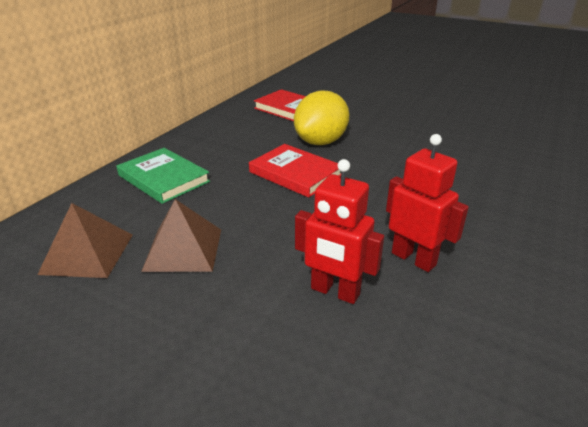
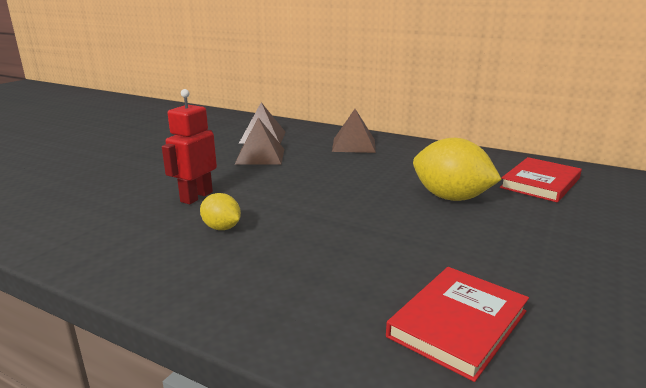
camera: 90 degrees right, 10 degrees down
(163, 178) = (354, 145): green book -> brown pyramid
(295, 173) = (371, 186): red book -> red book (458, 324)
(413, 259) = (221, 228): red robot -> yellow lemon

